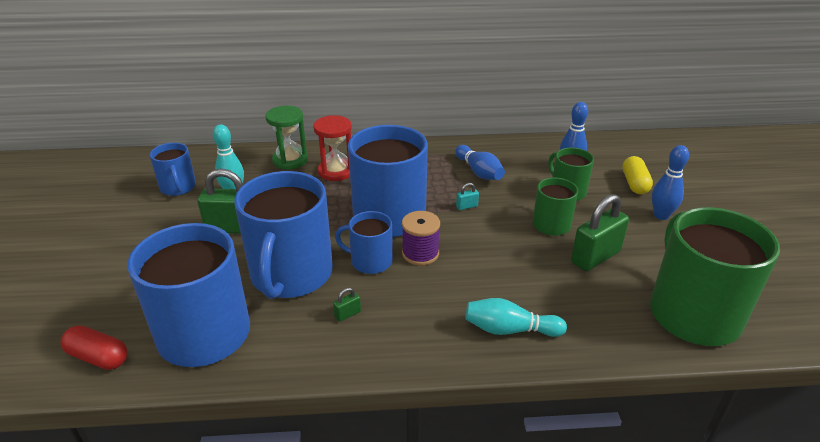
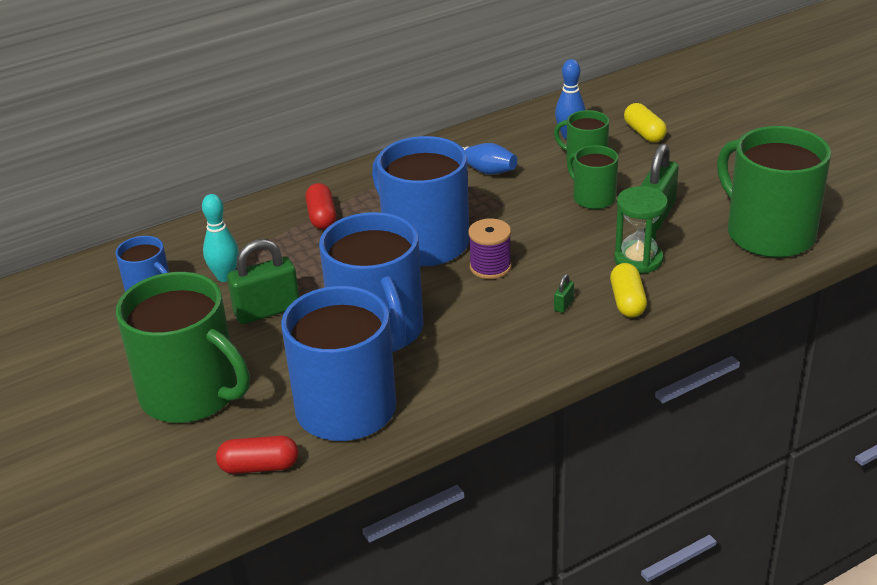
camera: 25 degrees left, 0 degrees up
(122, 274) = (191, 394): none -> green mug
(290, 160) = (254, 222): green hourglass -> green hourglass (638, 259)
(336, 171) = (322, 217): red hourglass -> red capsule
(347, 314) = (469, 343): green padlock -> green padlock (563, 305)
(370, 261) = (447, 291): blue mug -> none
(467, 206) = (497, 208): turquoise padlock -> none
(510, 330) = (627, 301): turquoise bowling pin -> yellow capsule
(661, 215) = (689, 157): blue bowling pin -> none

